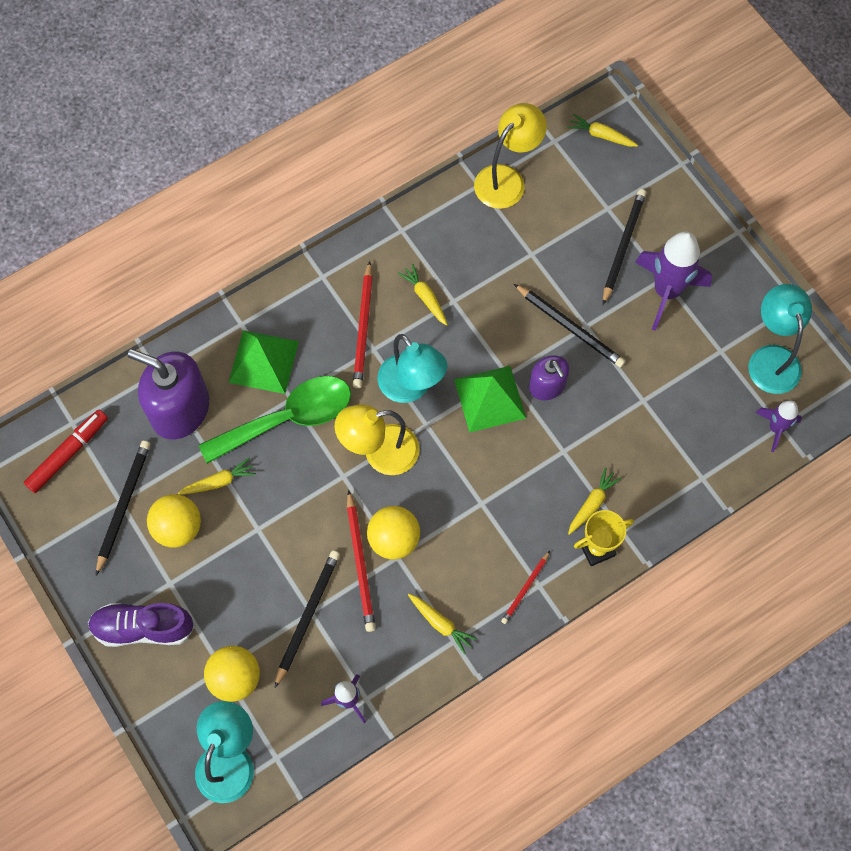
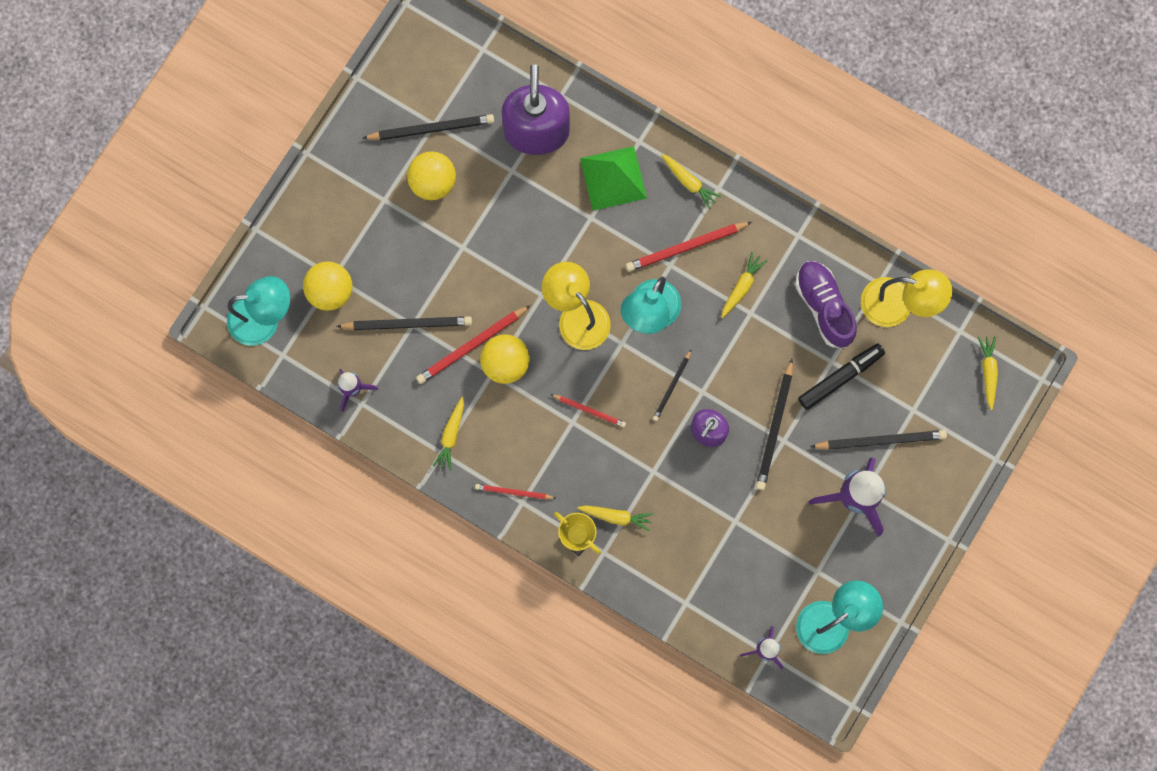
camera: 65 degrees right, 10 degrees up
(68, 453) = (454, 61): red marker -> none
(143, 628) = (338, 198): purple shoe -> purple shoe (823, 306)
(219, 482) = (488, 195): yellow carrot -> yellow carrot (689, 182)
(289, 418) = (571, 224): green spoon -> none
(477, 482) = (589, 410): none -> red pencil
(490, 398) = (672, 386): green pyramid -> black pencil
(550, 253) = (840, 377): none -> black marker

